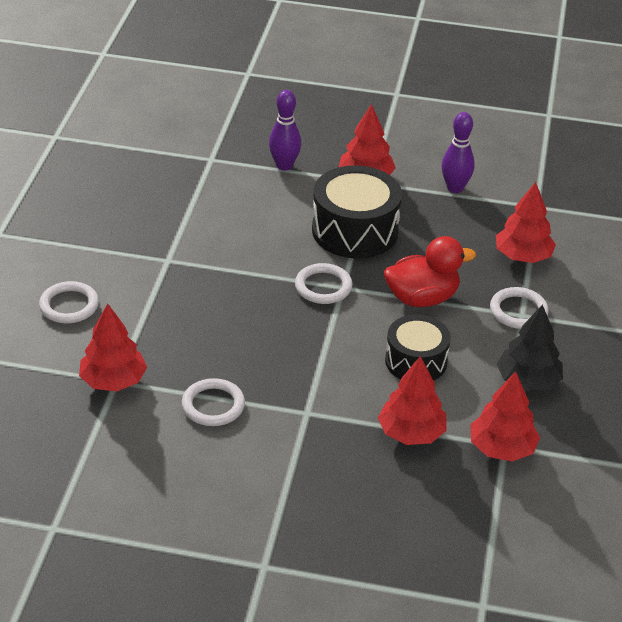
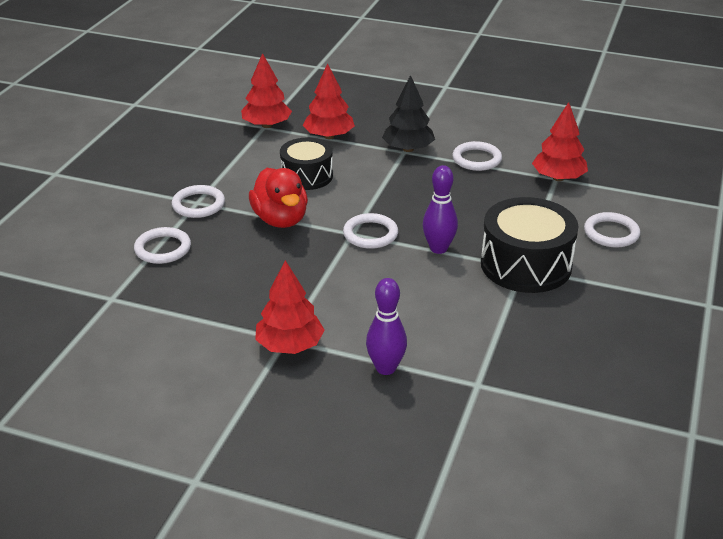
camera: 170 degrees left, 5 degrees down
(355, 231) = (323, 284): black drum -> black drum (526, 265)
(422, 298) = (280, 219): red duck -> red duck turned 105 degrees counterclockwise
(455, 188) = (190, 325): purple bowling pin -> purple bowling pin (438, 248)
(523, 256) = (163, 249): red tree -> white ring
(528, 381) = (222, 159): black tree -> black tree (408, 149)

